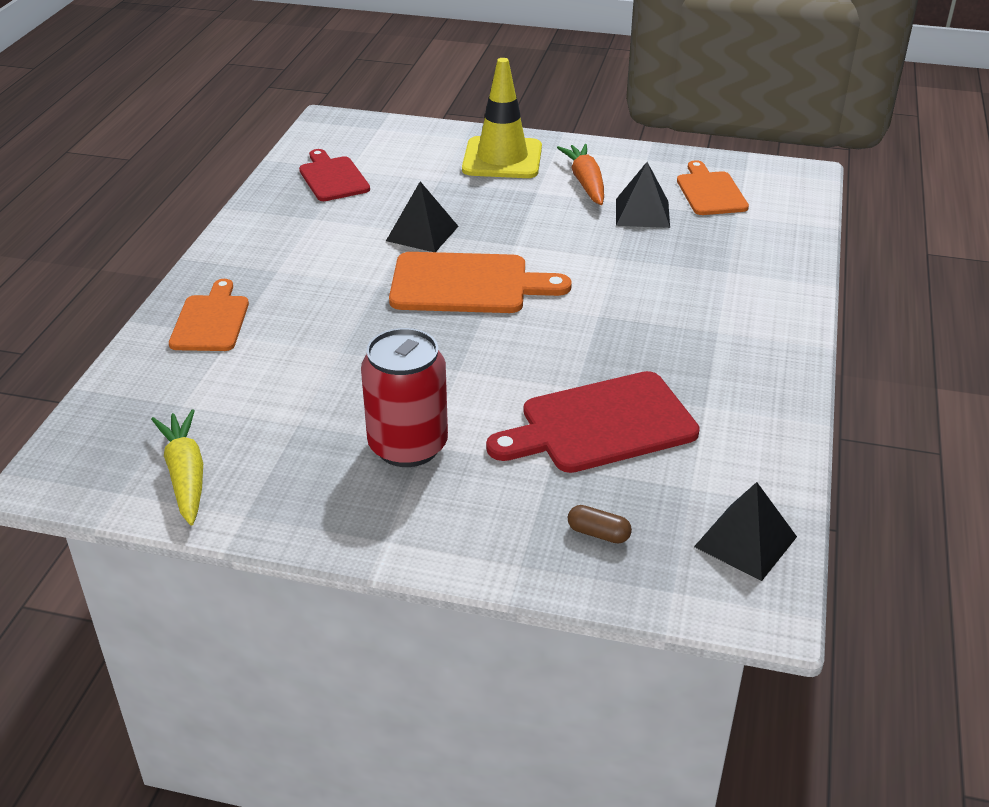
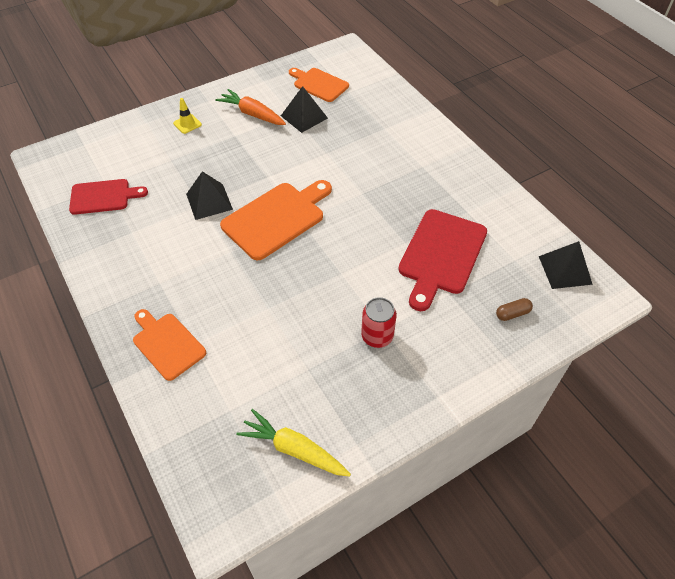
camera: 45 degrees left, 15 degrees up
(332, 178) = (103, 196): red cutting board -> red cutting board turned 150 degrees clockwise
(408, 446) = (377, 336): red can -> red can, size x0.62
(502, 158) = (187, 124): yellow traffic cone -> yellow traffic cone, size x0.42

